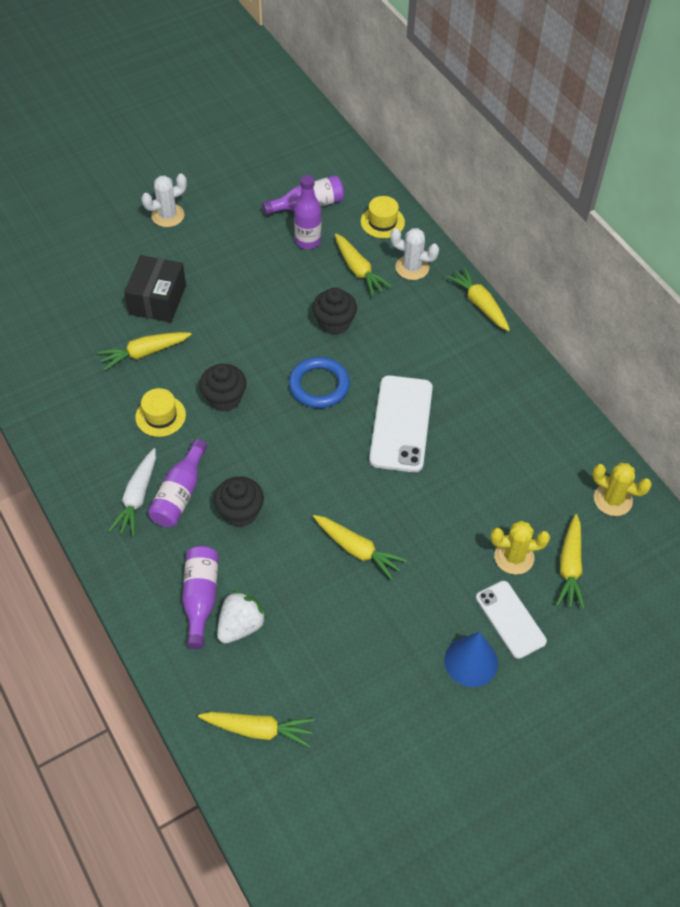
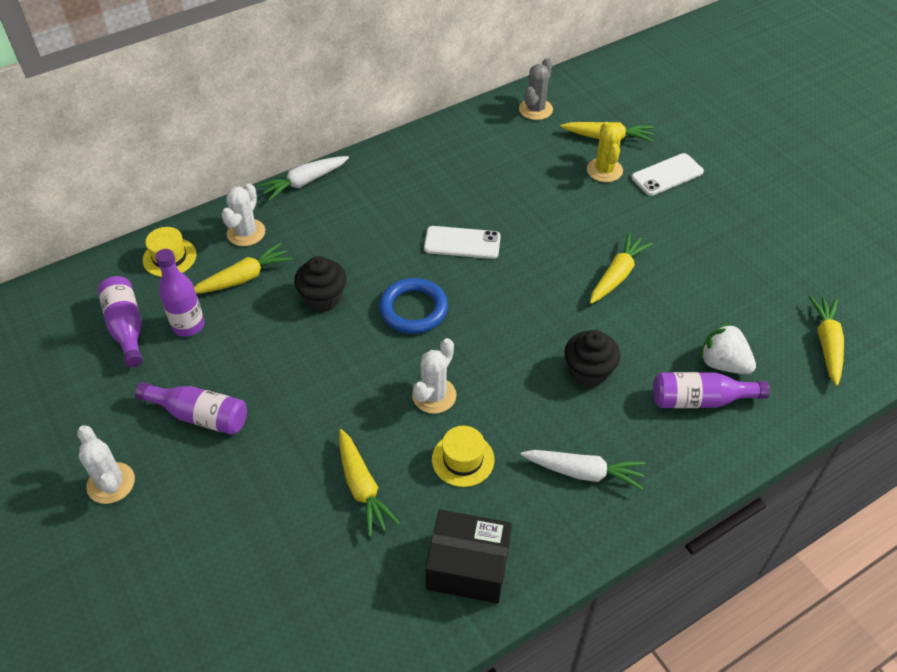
camera: 90 degrees left, 5 degrees down
(157, 300) = (270, 481): black box -> black box (468, 567)
(180, 494) = (572, 429): purple bottle -> purple bottle (200, 415)
(224, 398) = (434, 395): black cupcake -> white cactus
(401, 424) = (462, 243): white phone -> white phone, size x0.65
(471, 661) = (714, 200): blue cone -> none
(479, 304) = (304, 182): yellow carrot -> white carrot
(612, 499) = (535, 109): yellow cactus -> grey cactus

